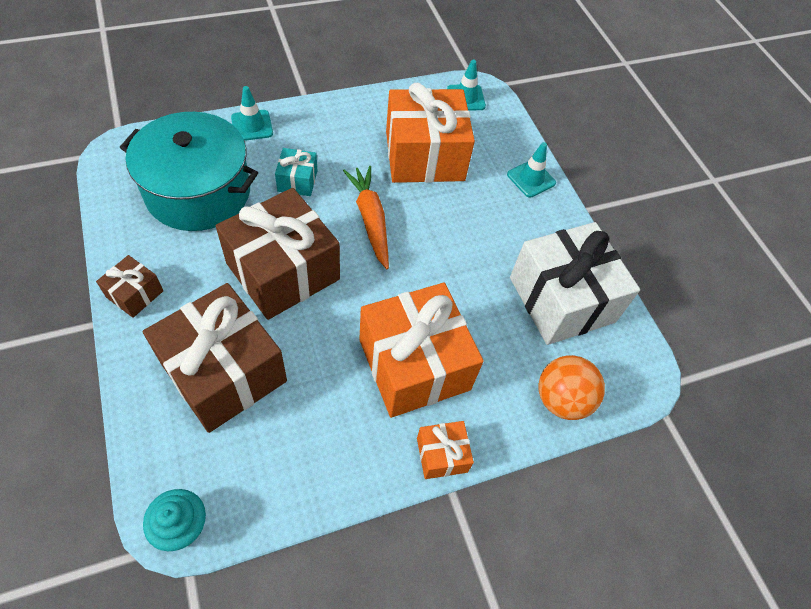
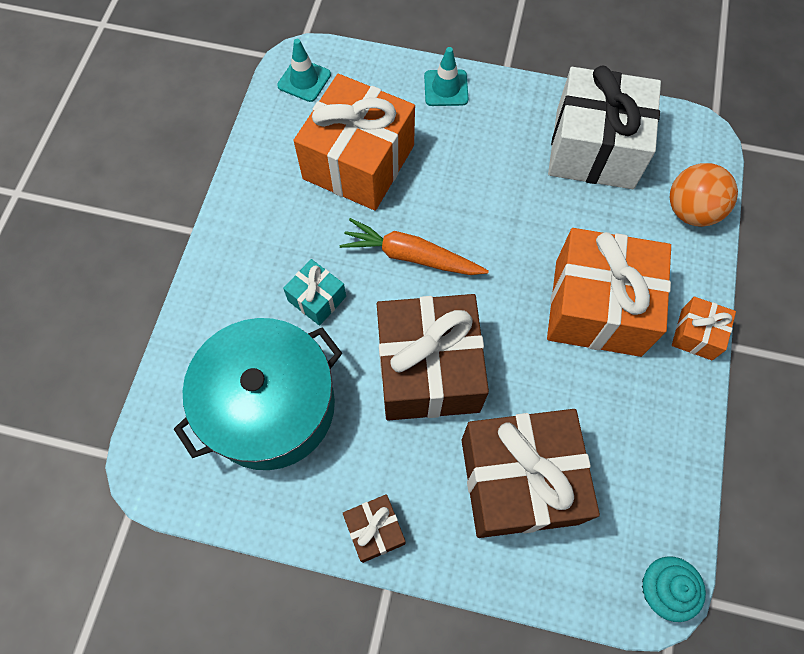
camera: 50 degrees left, 10 degrees up
(252, 126) = (206, 306): turquoise traffic cone -> none

